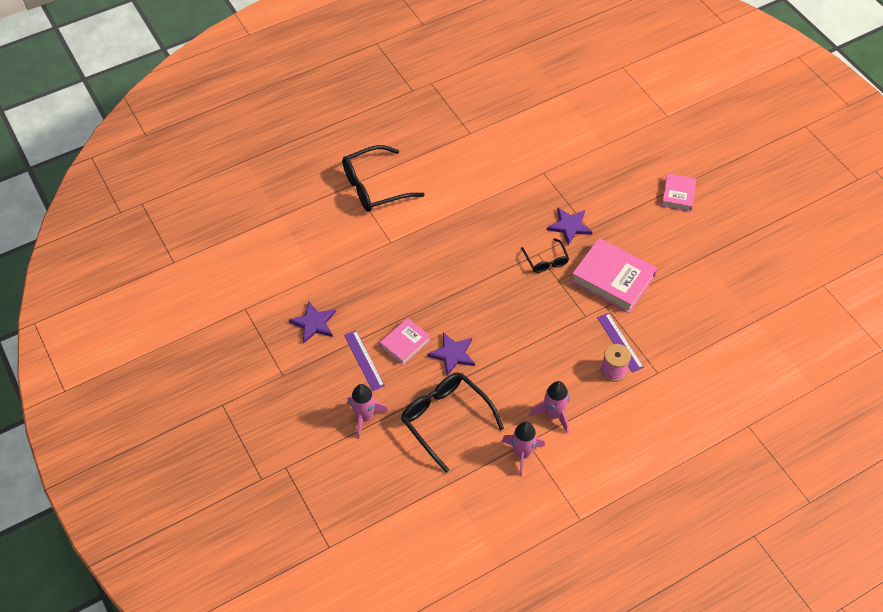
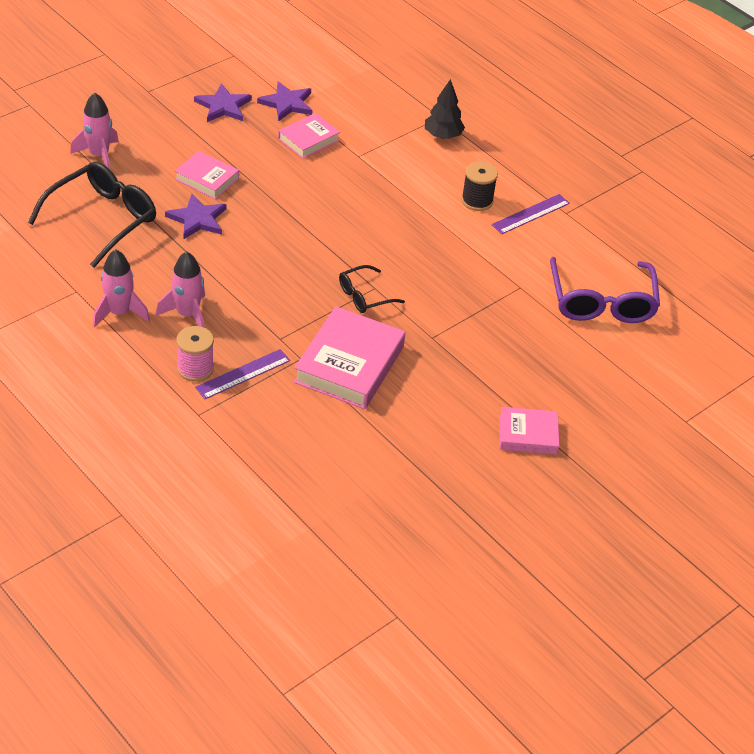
camera: 75 degrees right, 10 degrees down
(364, 360) = (178, 148): purple ruler -> purple ruler (530, 214)
(366, 271) = (308, 140): none -> pink book
(374, 187) = (443, 135): black glasses -> black tree
(451, 180) = (477, 201): none -> black spool
(522, 454) = (59, 287): pink rocket -> pink rocket (188, 314)
(560, 133) = (601, 302): none -> purple glasses
(569, 226) = (431, 317): purple star -> purple star (287, 103)

